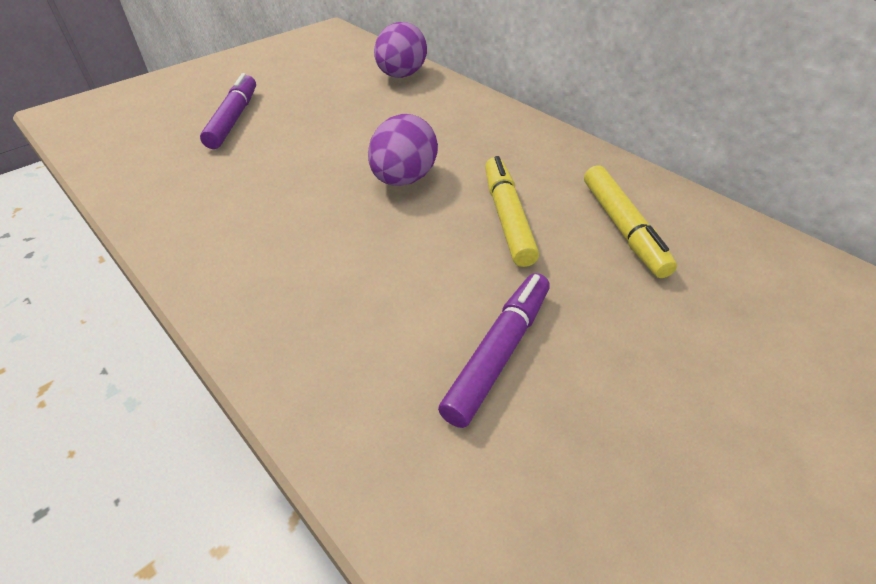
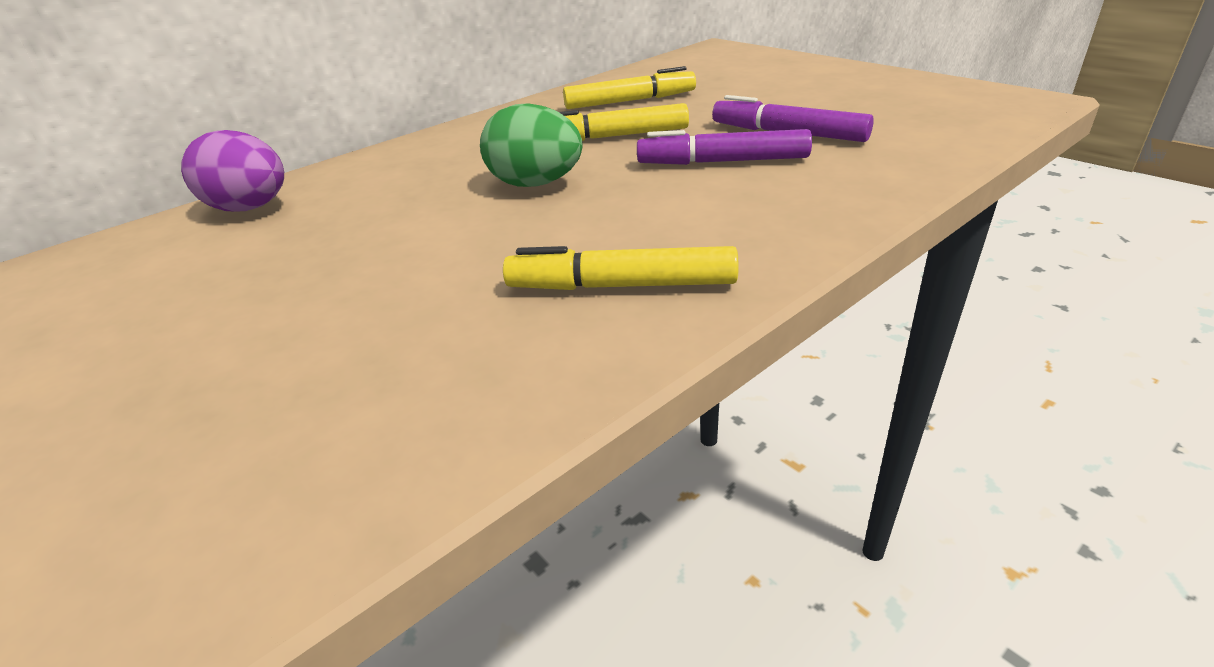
camera: 85 degrees left, 10 degrees down
(223, 225) = (621, 285): none -> yellow marker
(233, 119) = (288, 340): purple marker -> purple marker (722, 161)
(403, 179) = (536, 184): purple egg -> green egg

